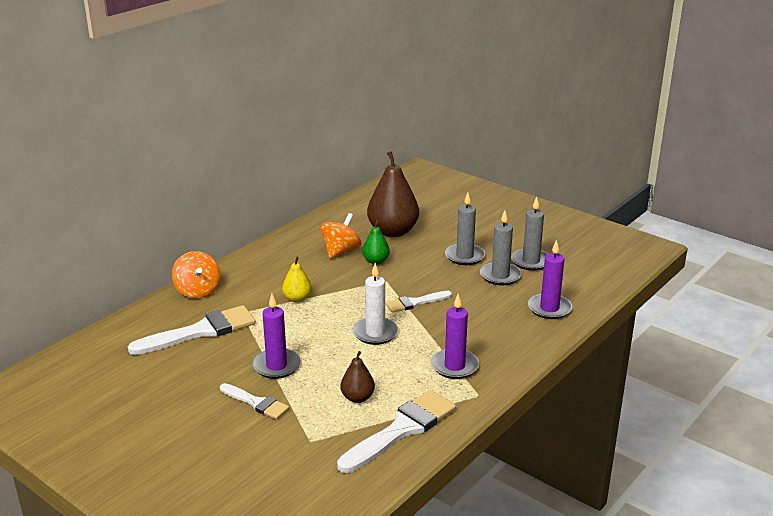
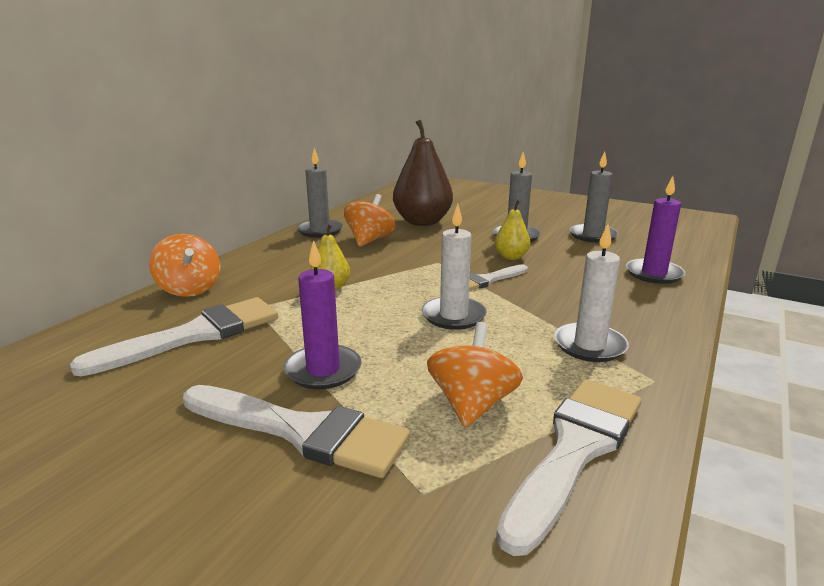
camera: 10 degrees left, 5 degrees down
(256, 403) = (301, 431): white brush -> white brush, size x1.74
(357, 398) = (472, 404): brown pear -> orange spinning top
(376, 261) = (416, 246): green pear -> none
(447, 280) = (511, 257): none -> yellow pear
(454, 366) = (589, 345): purple candle -> white candle
(500, 276) = (569, 249): grey candle -> grey candle (320, 231)

